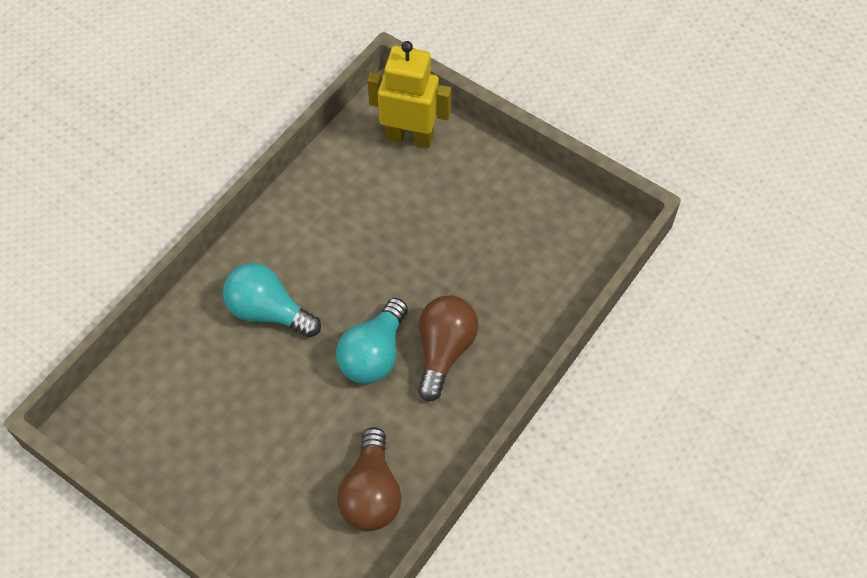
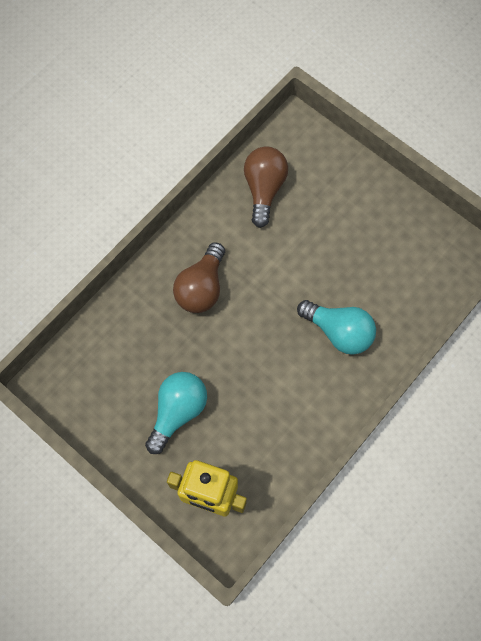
camera: 175 degrees left, 10 degrees up
(374, 354) = (256, 289): turquoise light bulb -> turquoise light bulb (178, 411)

